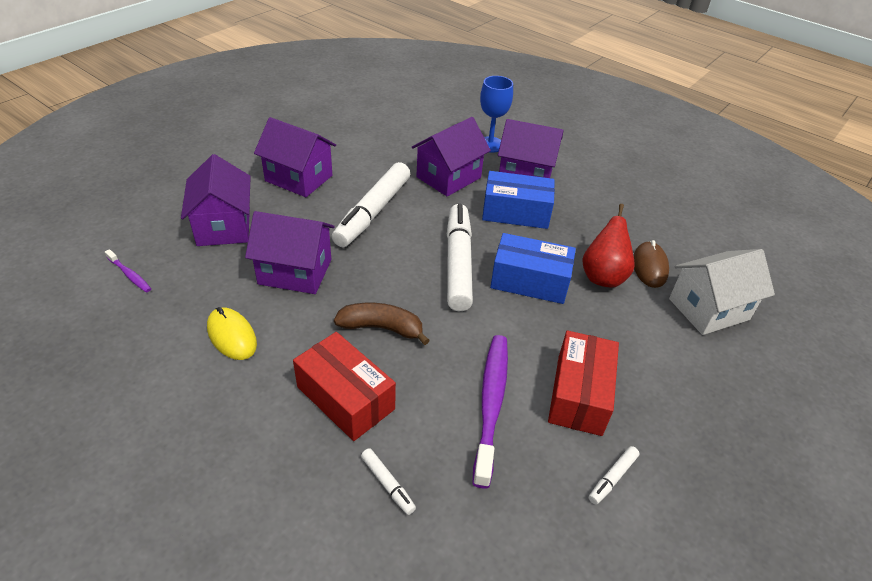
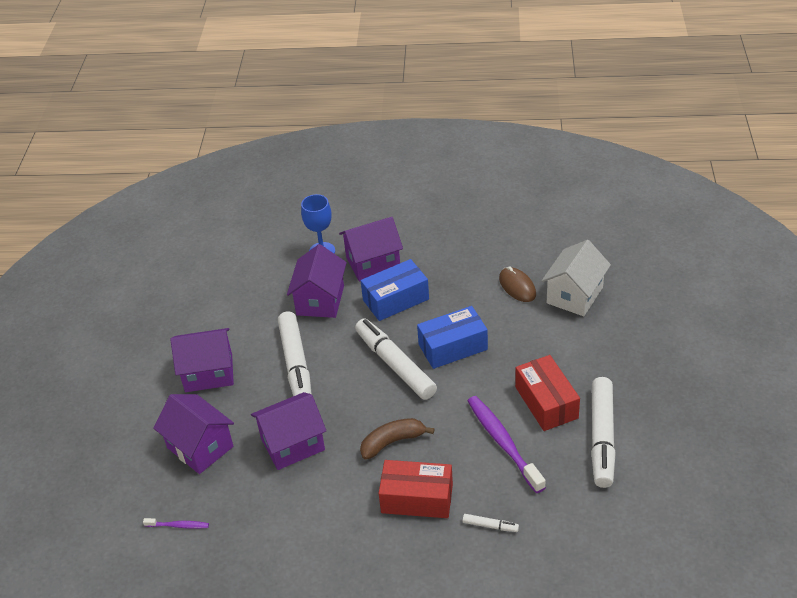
camera: 30 degrees left, 0 degrees up
(232, 336) = (303, 513): yellow mouse -> none
(603, 276) = (495, 313): red pear -> none
(612, 478) = (602, 437): white marker -> white marker, size x2.40

